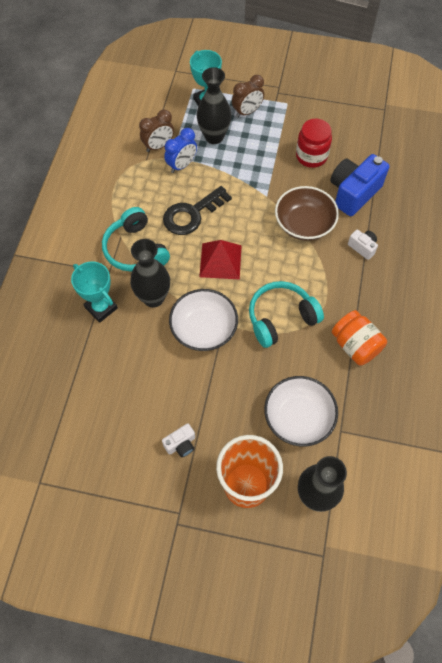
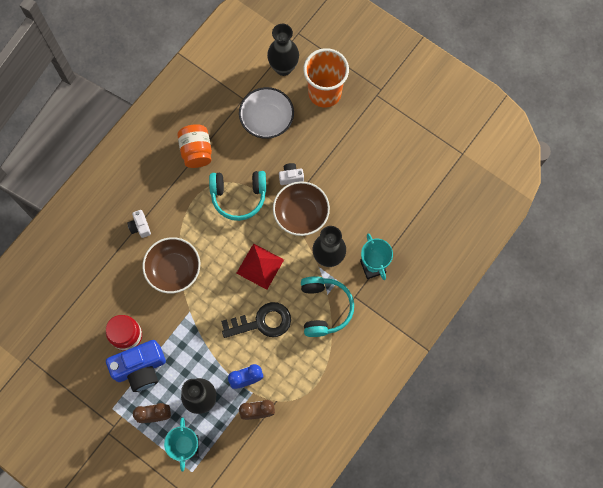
camera: 155 degrees left, 10 degrees up
(181, 444) = (356, 137): white camera -> white camera (291, 177)
(204, 329) = (301, 214): white bowl -> brown bowl
(353, 193) = (114, 280): blue camera -> blue camera (140, 368)

